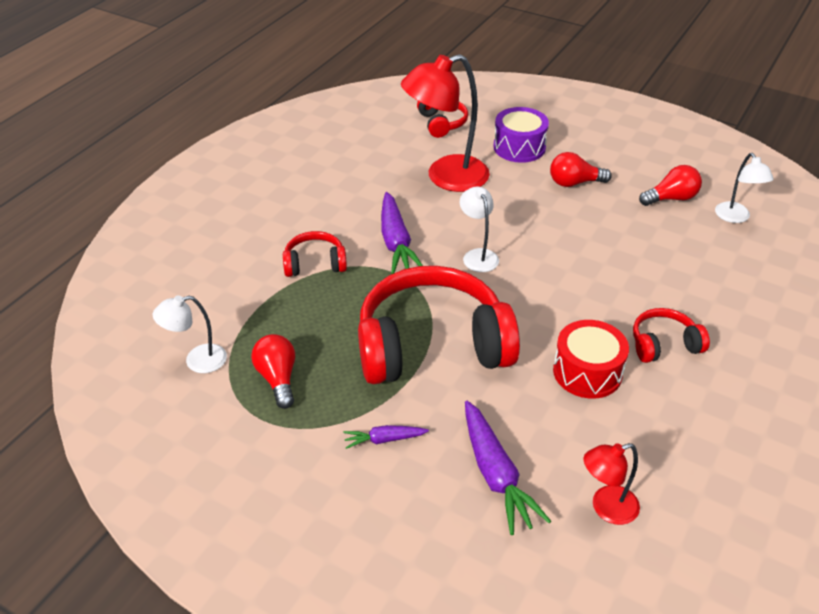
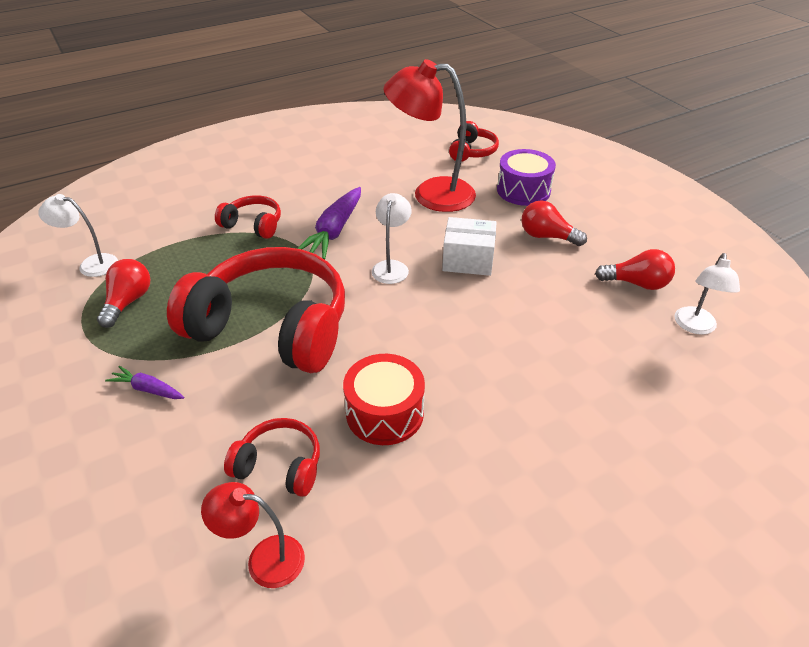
camera: 30 degrees right, 0 degrees up
(495, 474) = (201, 468): purple carrot -> none
(532, 226) = (468, 260): none -> white box
(664, 345) = (490, 421): red headphones -> red headphones (279, 466)

